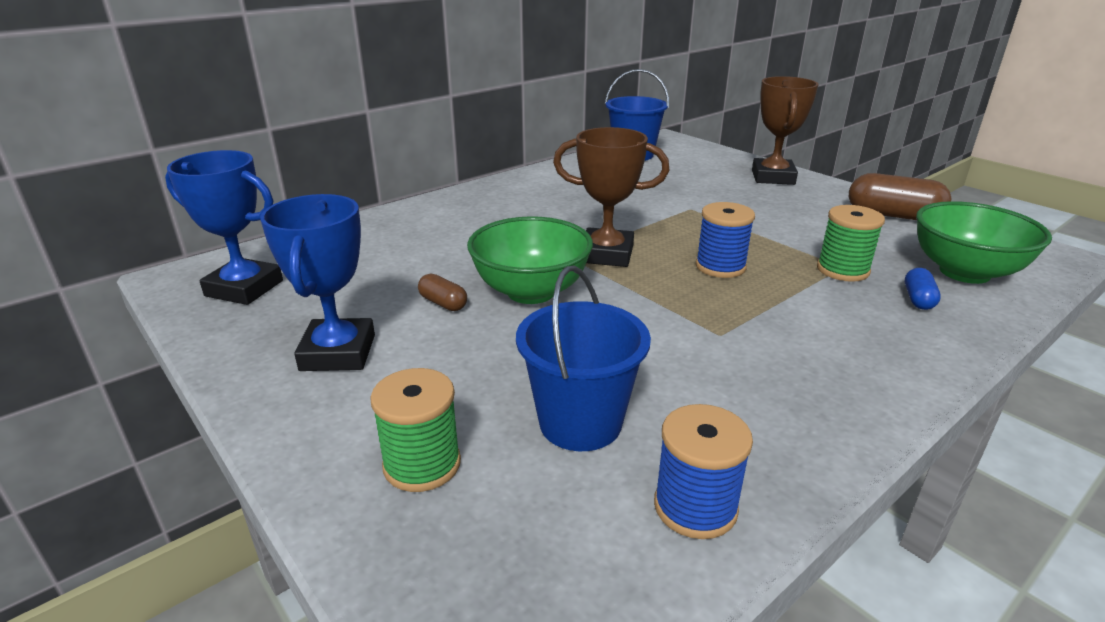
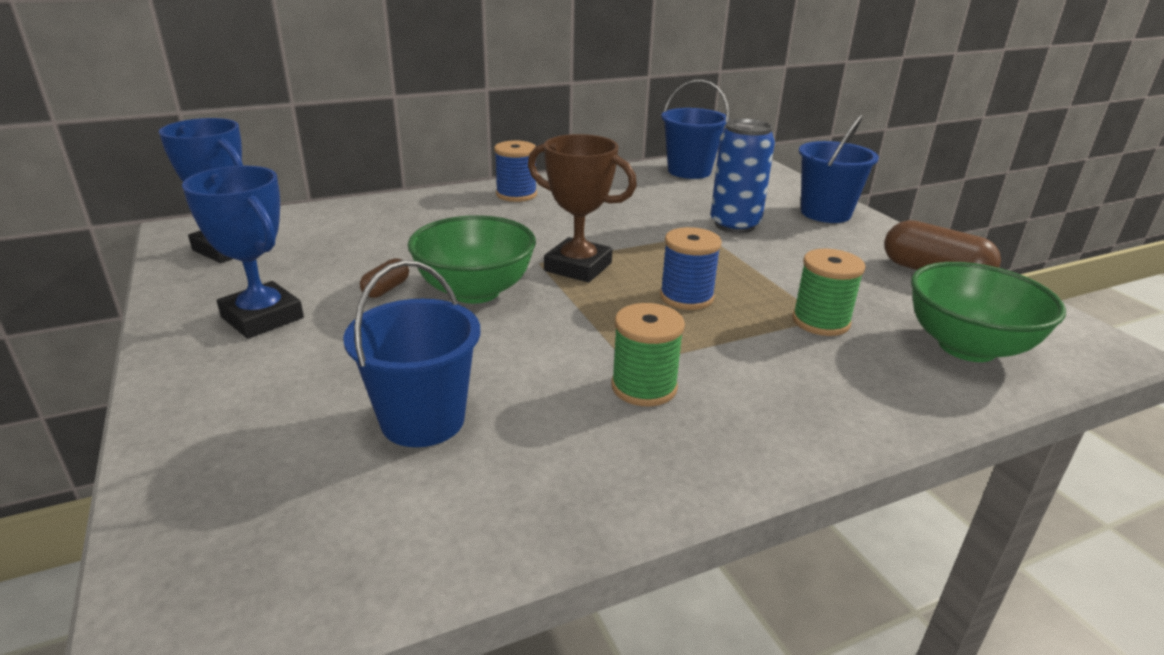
camera: 15 degrees right, 0 degrees up
(338, 353) = (262, 317): blue trophy -> blue trophy turned 60 degrees counterclockwise
(422, 464) = (256, 427): green spool -> green spool (644, 387)
(443, 303) = (386, 289): brown capsule -> brown capsule turned 60 degrees clockwise
(695, 507) = (466, 519): blue spool -> blue spool (516, 194)
(709, 197) = (734, 225): none -> blue can
(773, 177) = (825, 213): brown trophy -> blue bucket
(918, 299) = (882, 366): blue capsule -> none

